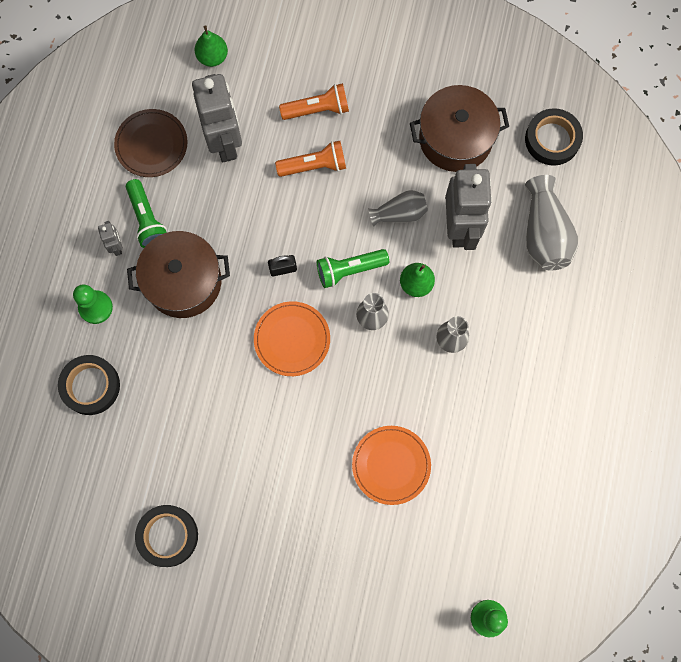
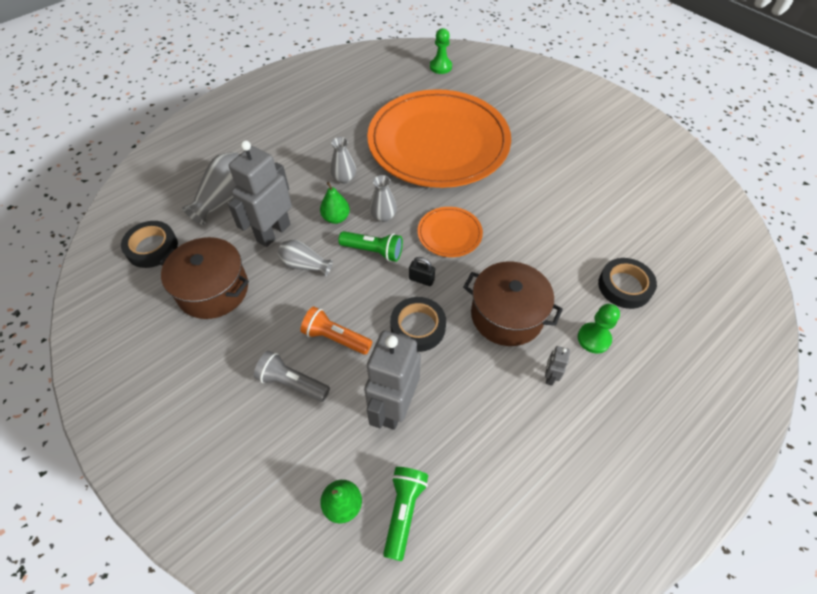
camera: 145 degrees left, 20 degrees down
(147, 219) = (509, 382): green flashlight -> green flashlight (403, 511)
(151, 144) = (464, 450): brown plate -> none
(168, 536) = (608, 178): black tape -> black tape (418, 327)
(317, 109) = (292, 383): orange flashlight -> grey flashlight
(391, 465) = (438, 142): orange plate -> orange plate, size x2.48

